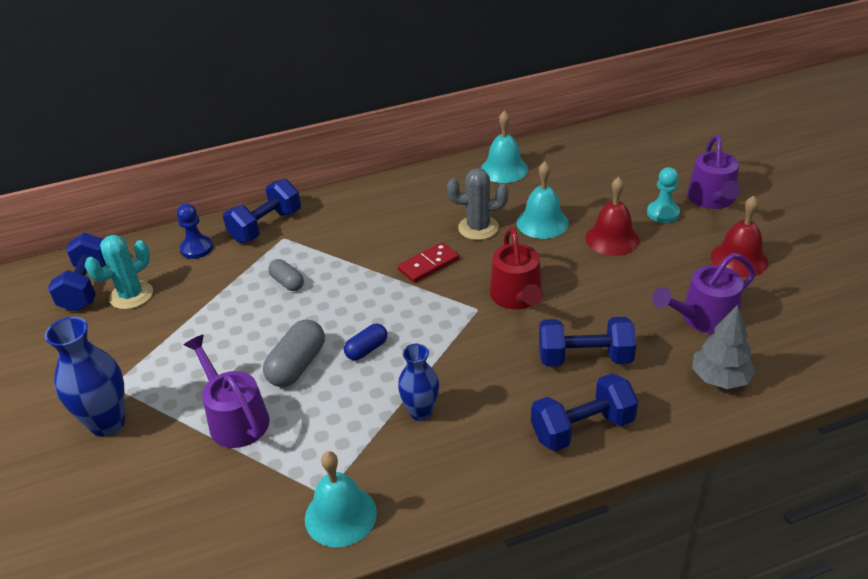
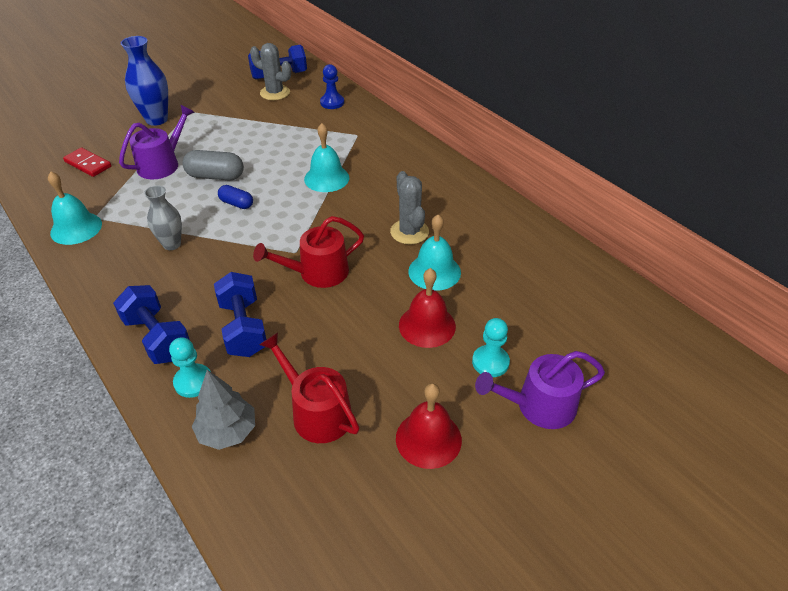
camera: 70 degrees right, 5 degrees up
(131, 295) = (275, 93): turquoise cactus -> grey cactus
(266, 226) = (369, 124): blue dumbbell -> none
(287, 282) = (304, 150): grey capsule -> none
(421, 412) = (172, 244): blue vase -> grey vase
(428, 265) = (347, 213): red domino -> red domino (88, 164)
(504, 169) = (512, 231): turquoise bell -> turquoise bell (326, 178)
(653, 400) = (193, 382): none -> turquoise pawn
(703, 318) = (317, 412): purple watering can -> red watering can

